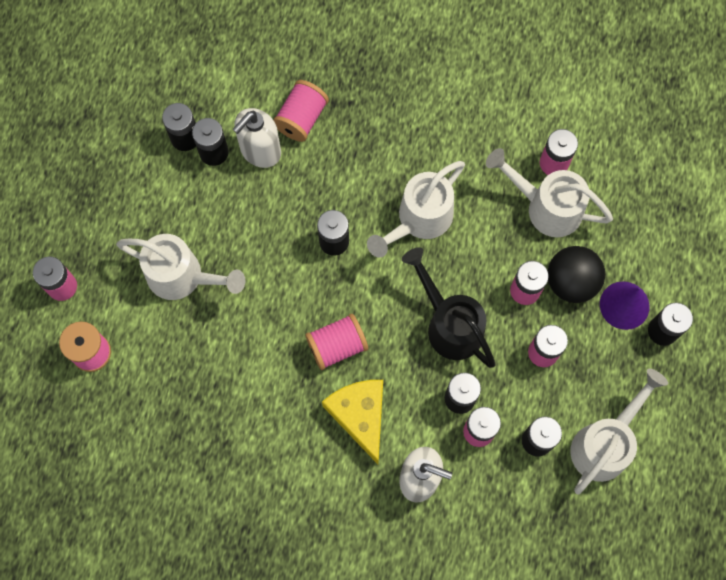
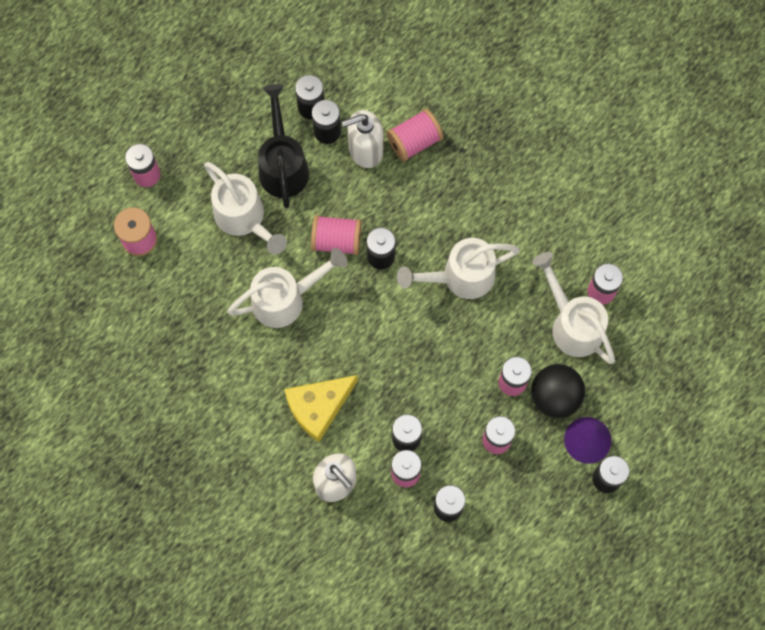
camera: 30 degrees right, 0 degrees up
(337, 346) = (333, 341): pink spool -> pink spool (336, 240)
(360, 416) = (318, 407): yellow cheese -> yellow cheese turned 135 degrees counterclockwise
(449, 324) = (434, 375): black watering can -> black watering can (283, 165)
(605, 443) = (502, 541): white watering can -> white watering can (286, 299)

